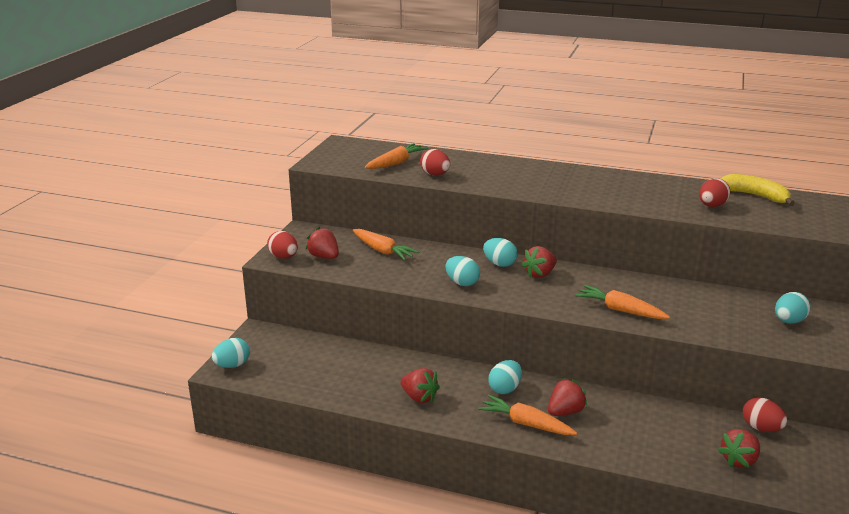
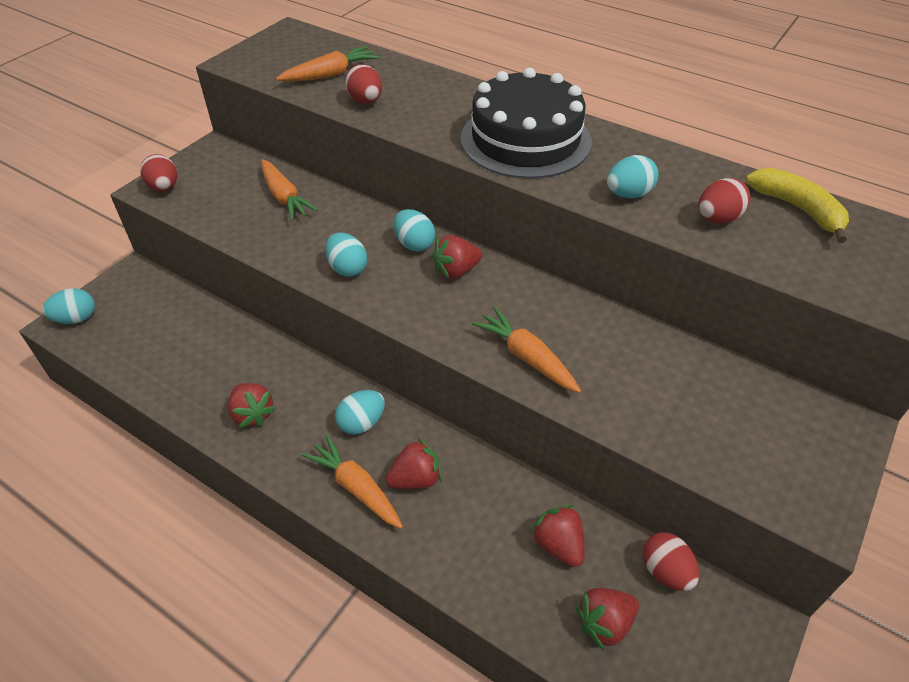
camera: 15 degrees right, 20 degrees up
(324, 257) = (210, 195): red strawberry -> red strawberry (558, 545)
(562, 182) = (525, 140): none -> black cake
(789, 321) = (763, 429): turquoise egg -> turquoise egg (628, 194)

